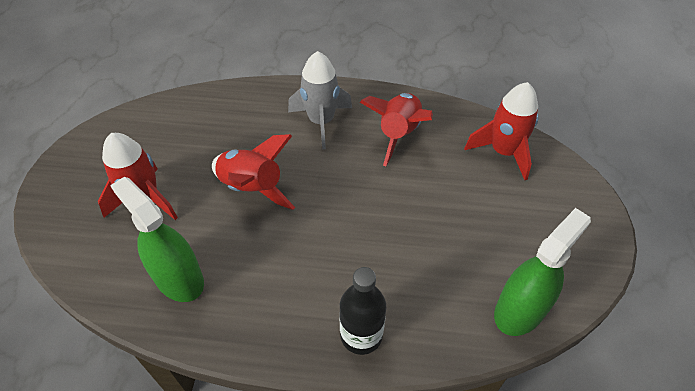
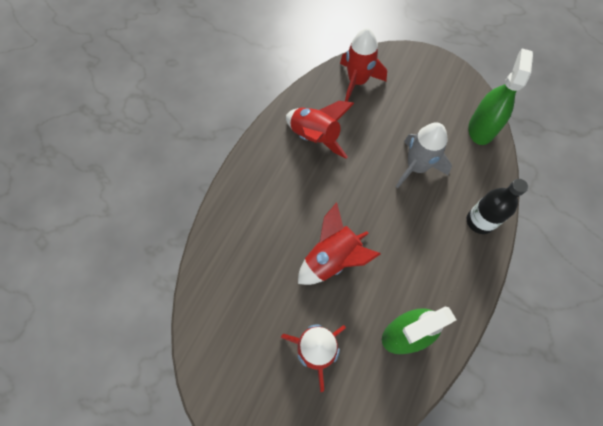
camera: 70 degrees left, 15 degrees up
(321, 122) = (278, 187): grey rocket -> grey rocket (416, 167)
(519, 310) = (481, 128): green spray bottle -> green spray bottle turned 45 degrees clockwise

